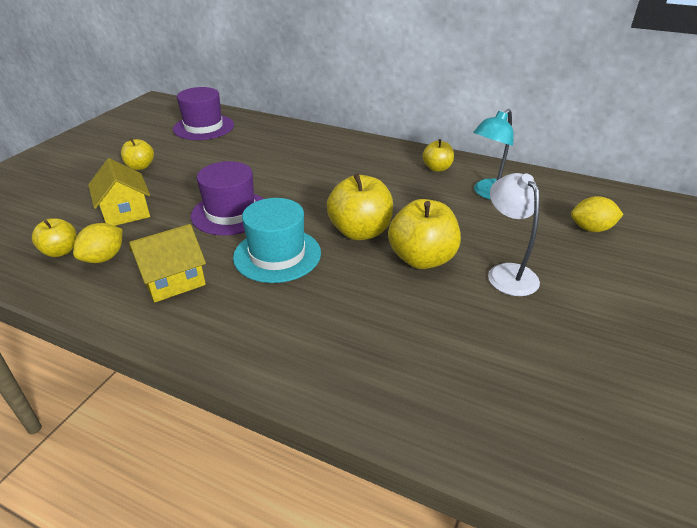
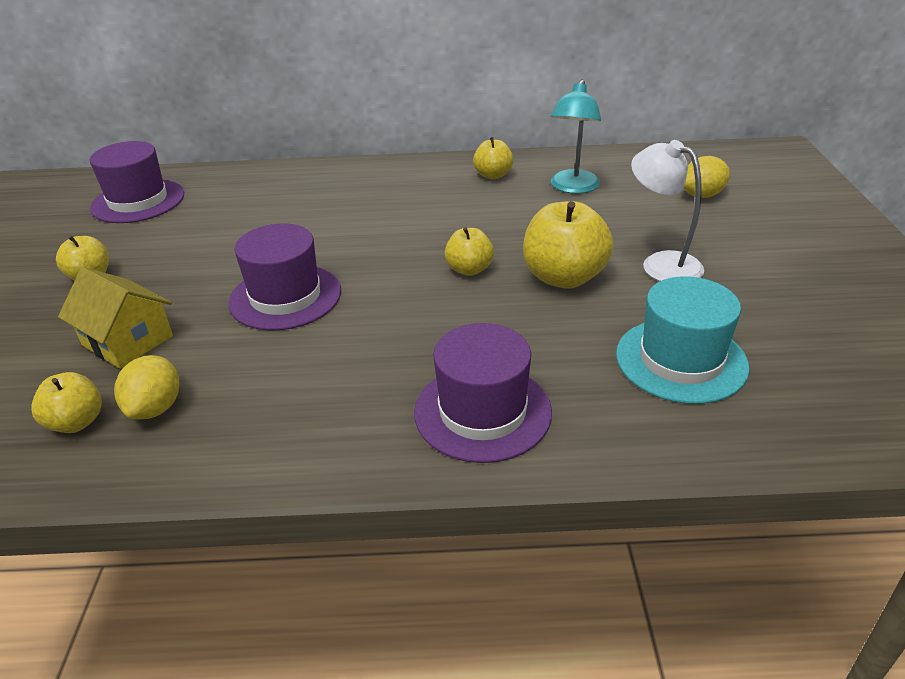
camera: 25 degrees left, 0 degrees up
(173, 280) = (286, 400): yellow house -> none
(277, 255) = (394, 326): turquoise hat -> turquoise hat (681, 360)
(280, 335) = (482, 412): none -> purple hat
(360, 231) = (469, 269): yellow apple -> yellow apple, size x0.57

